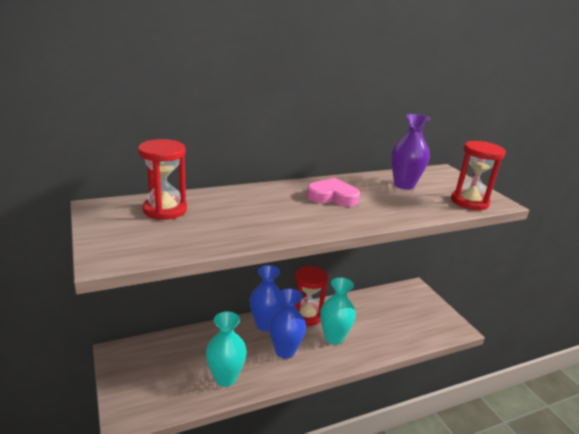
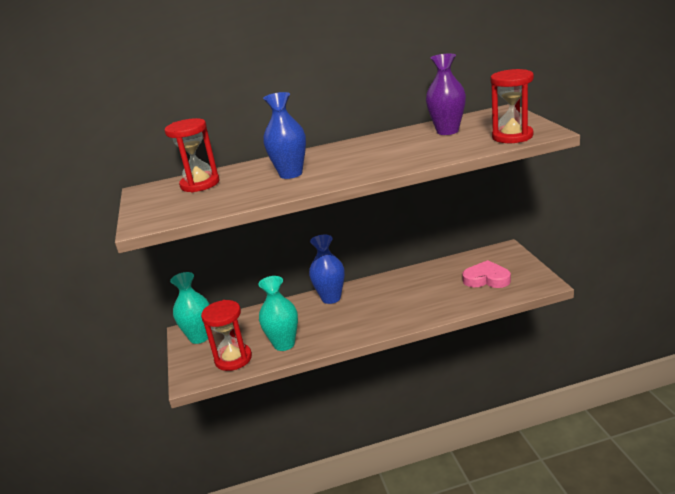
camera: 15 degrees right, 0 degrees up
(285, 351) = (346, 318): blue vase -> blue vase (291, 174)
(306, 315) = (376, 286): red hourglass -> red hourglass (233, 359)
(332, 197) = (364, 152): pink heart -> pink heart (486, 279)
(334, 337) = (400, 303): turquoise vase -> turquoise vase (199, 337)

